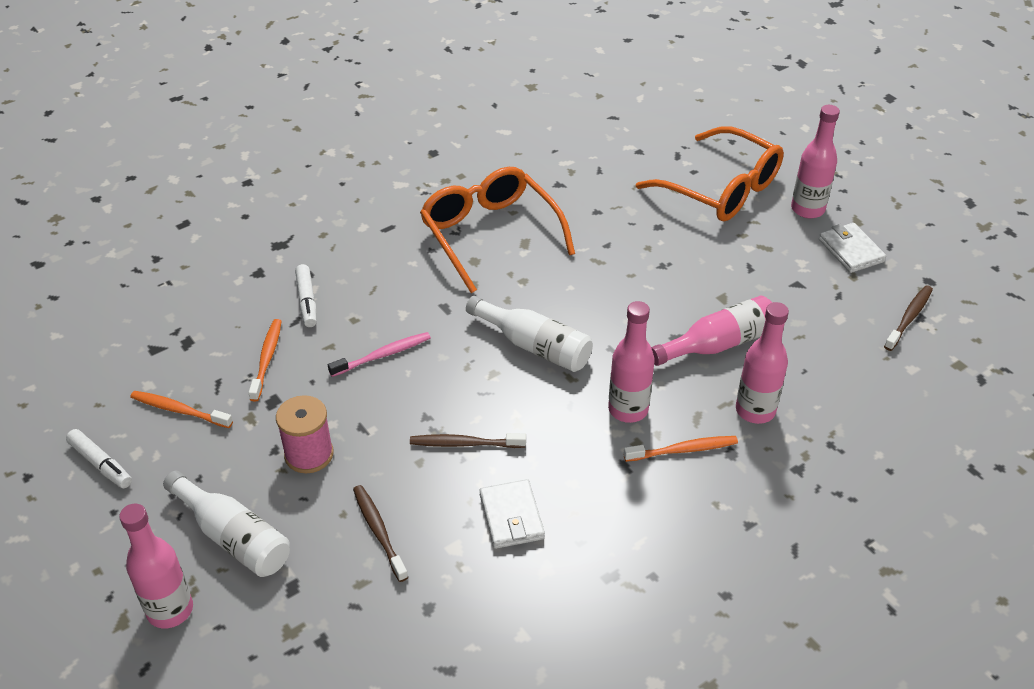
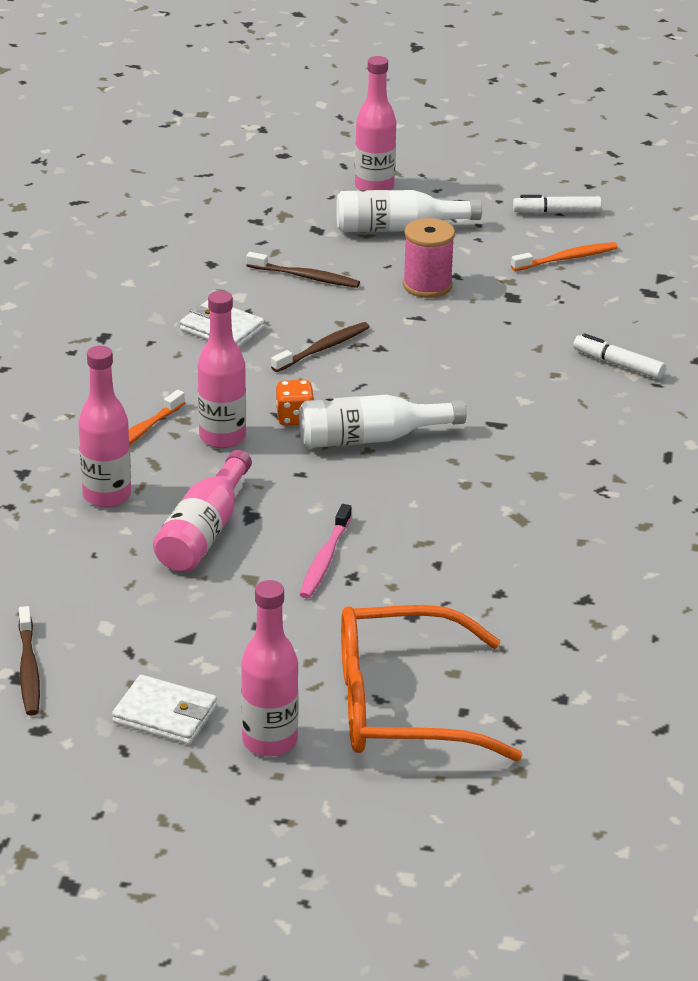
camera: 135 degrees right, 10 degrees down
(267, 359) = (568, 315): orange toothbrush -> none
(383, 355) = (485, 365): pink toothbrush -> pink toothbrush (325, 559)
(491, 235) = (562, 505): orange glasses -> none
(561, 394) = (294, 418): none -> orange dice

